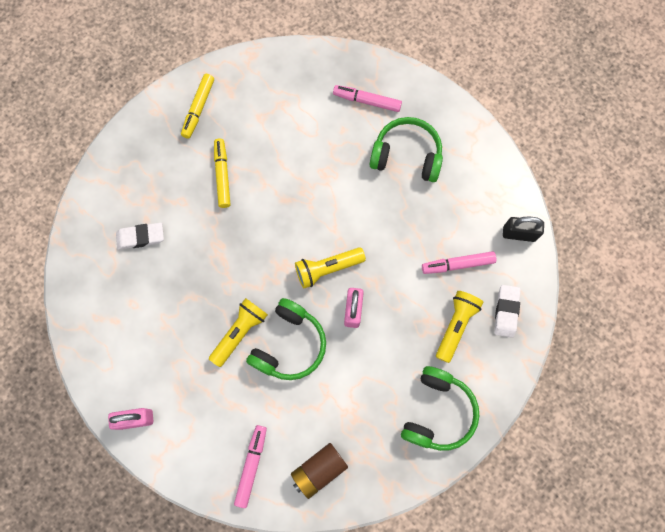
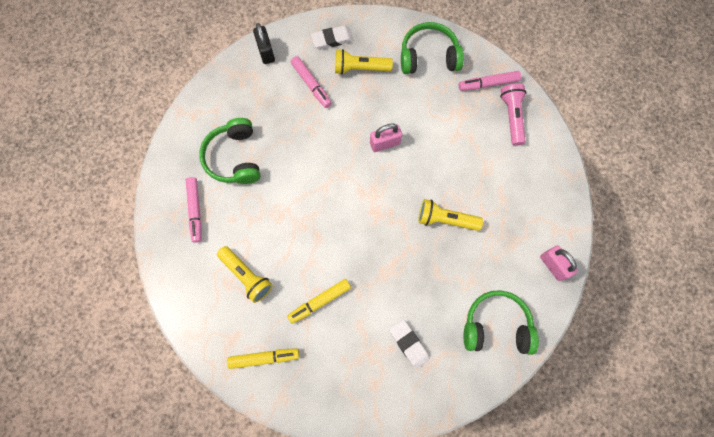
camera: 115 degrees left, 0 degrees up
(251, 465) = (535, 163): pink marker -> pink marker (488, 84)
(289, 345) = (435, 178): green headphones -> green headphones (496, 326)
(319, 470) = (512, 117): brown battery -> pink flashlight
(327, 269) = (361, 177): yellow flashlight -> yellow flashlight (247, 276)

